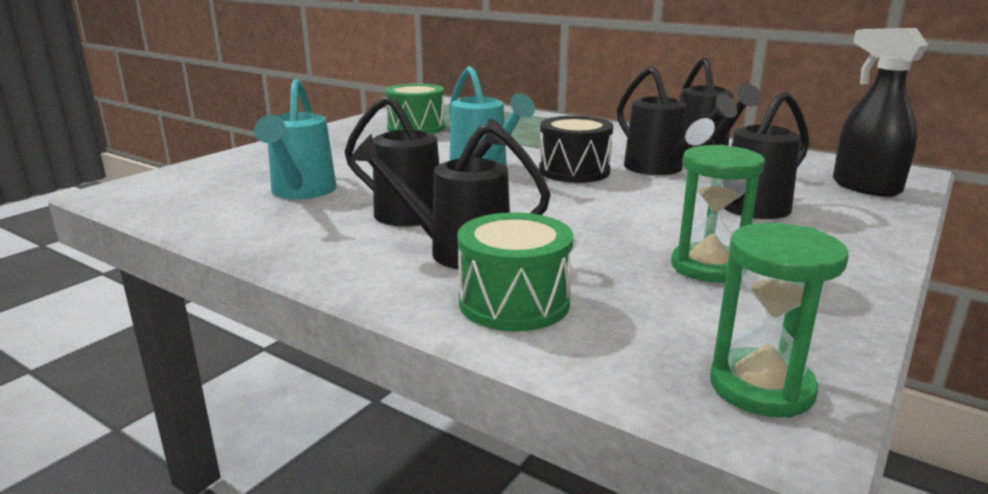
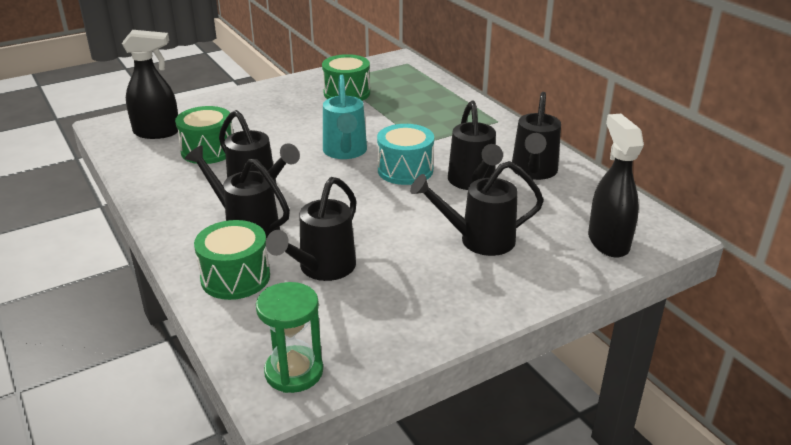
camera: 25 degrees right, 10 degrees up
(203, 187) = (157, 132): none -> black spray bottle
(301, 192) = (208, 150): turquoise watering can -> green drum
(574, 171) = (405, 170): black drum -> turquoise drum
(617, 268) = (322, 269): none -> black watering can
(708, 267) = (379, 284): green hourglass -> none

